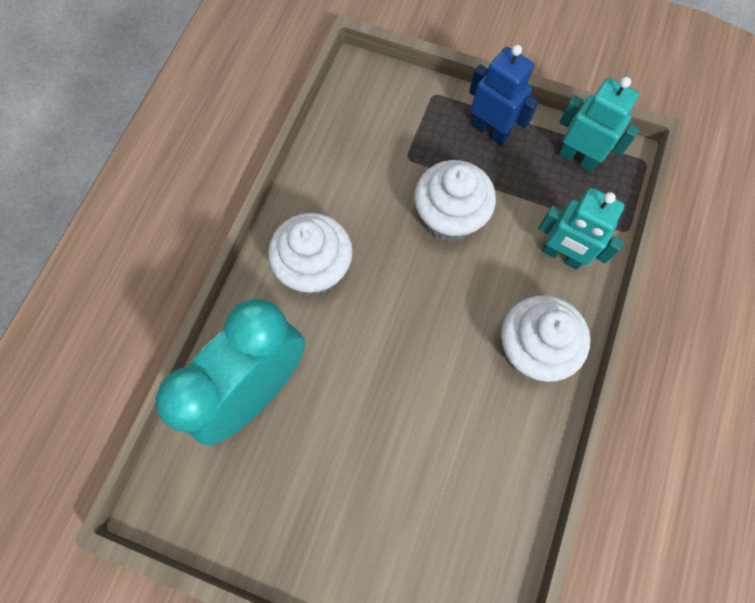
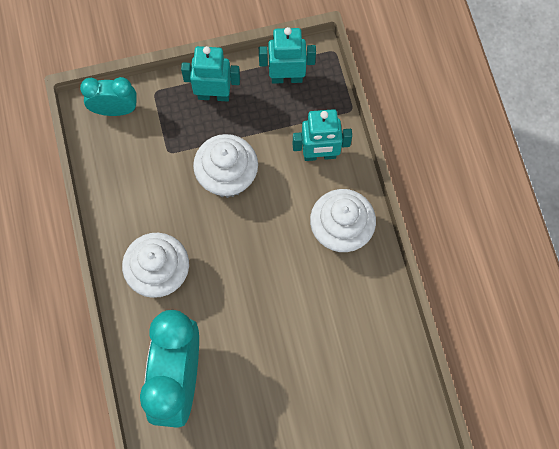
camera: 35 degrees left, 0 degrees up
(384, 88) = (115, 110): none -> turquoise clock
(490, 131) = (213, 95): blue robot -> turquoise robot

